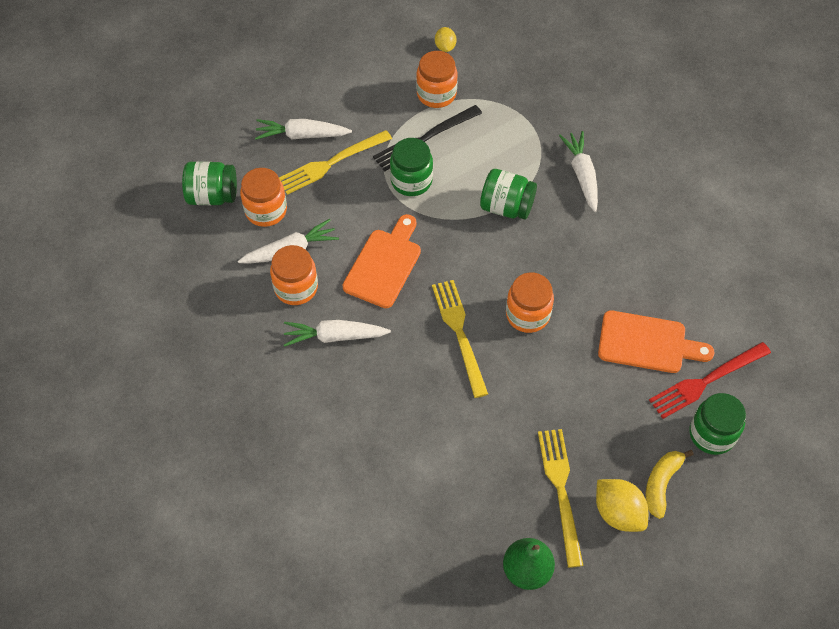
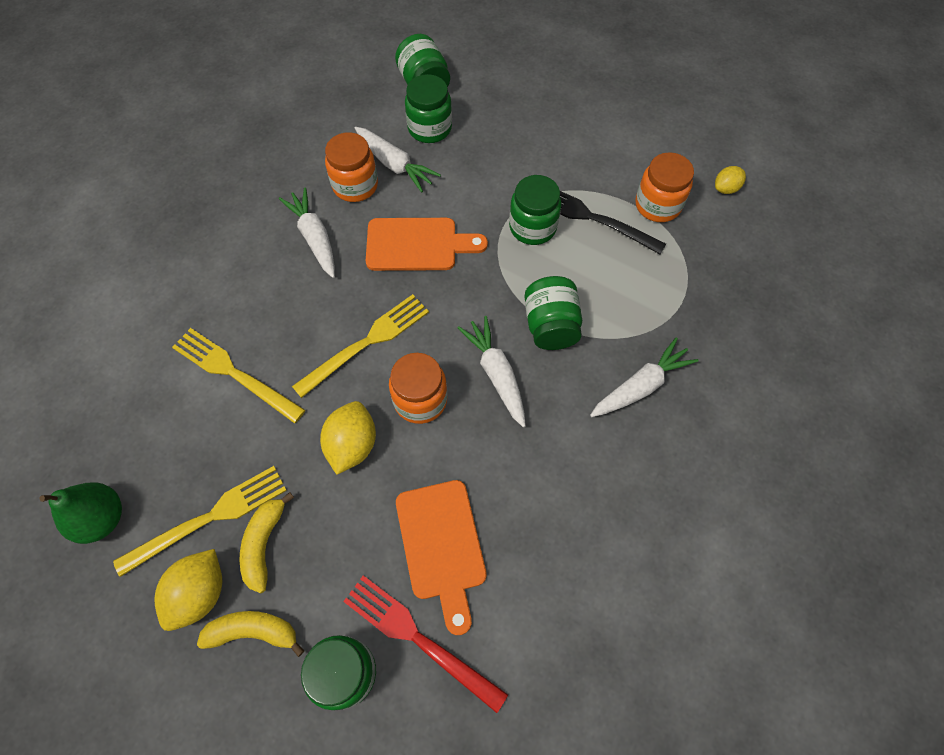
camera: 65 degrees right, 5 degrees up
(266, 210) = (429, 128): orange jar -> green jar
(302, 135) = (532, 119): white carrot -> white carrot (496, 374)
(330, 164) = (512, 154): yellow fork -> yellow fork (233, 372)
(544, 373) = (352, 445): none -> yellow lemon
(598, 458) = (264, 544): none -> yellow banana

